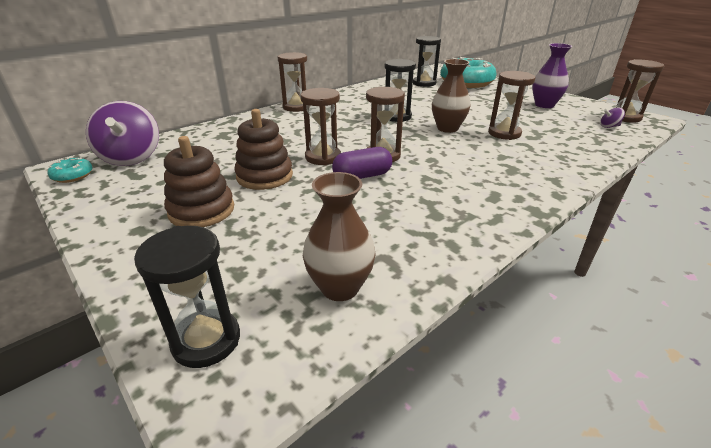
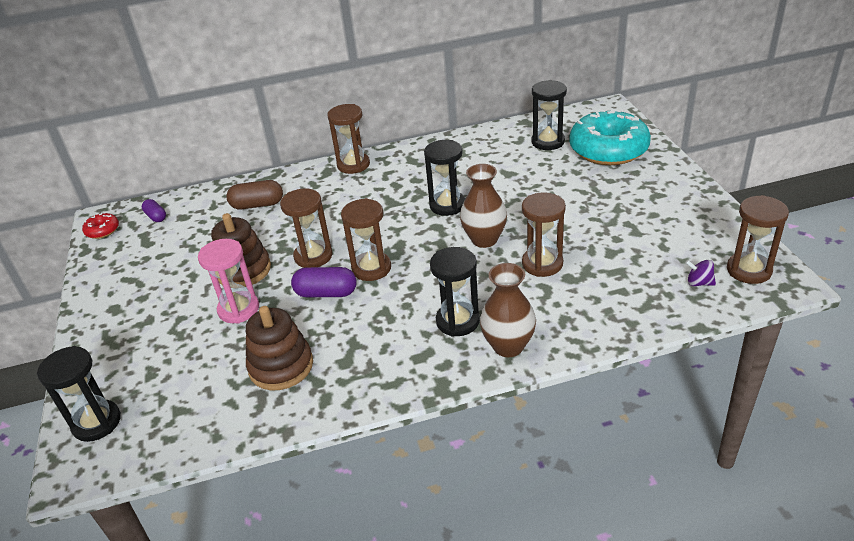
camera: 30 degrees right, 5 degrees up
(73, 176) = (102, 230): turquoise donut -> red donut
(132, 158) = (156, 217): purple spinning top -> purple capsule
(202, 210) = (168, 300): brown stacking toy -> brown stacking toy (281, 366)
(234, 137) = (257, 205): none -> brown capsule
(289, 202) = (238, 309): none -> pink hourglass
(340, 287) = (205, 410): brown vase -> brown vase (508, 346)
(491, 171) = (457, 321): none -> black hourglass
(544, 105) = (663, 220): purple vase -> none

